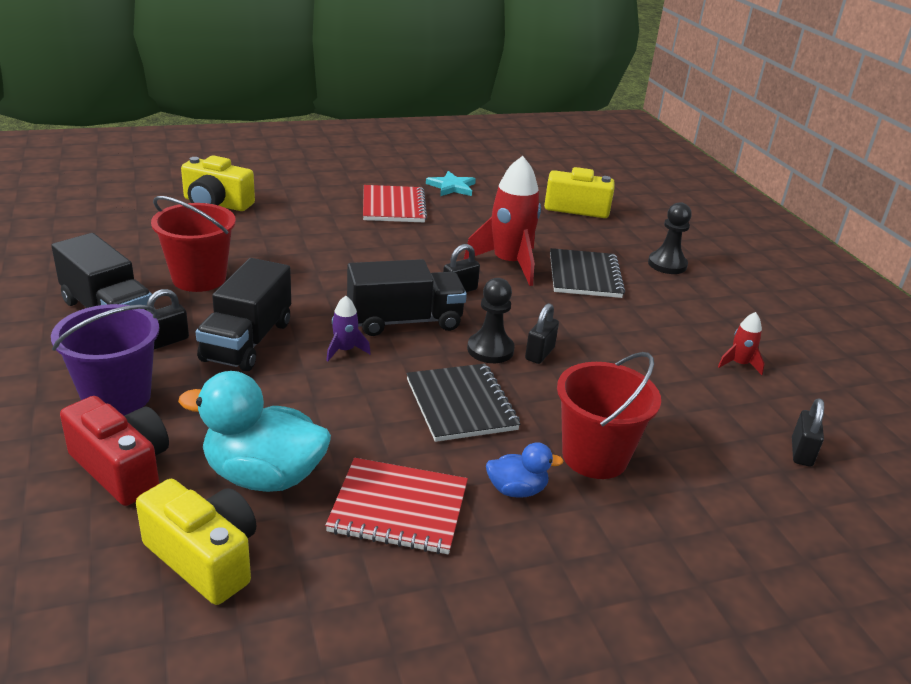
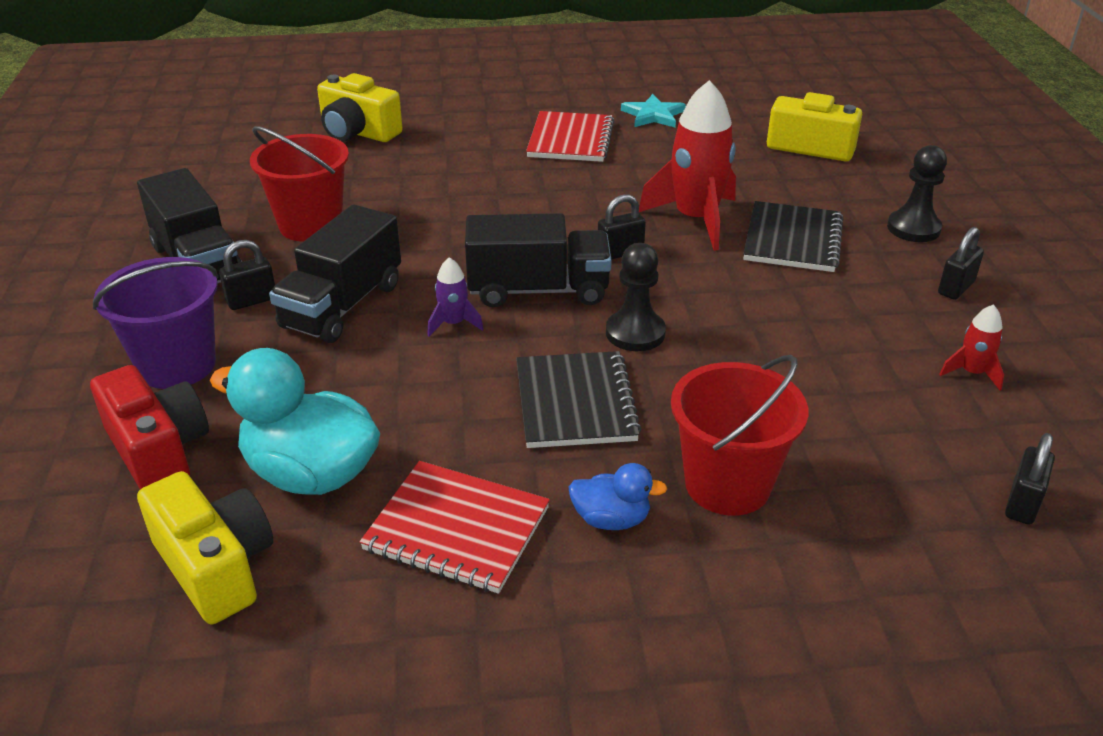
camera: 15 degrees right, 5 degrees up
(539, 353) = (698, 342): black padlock -> black padlock (955, 288)

